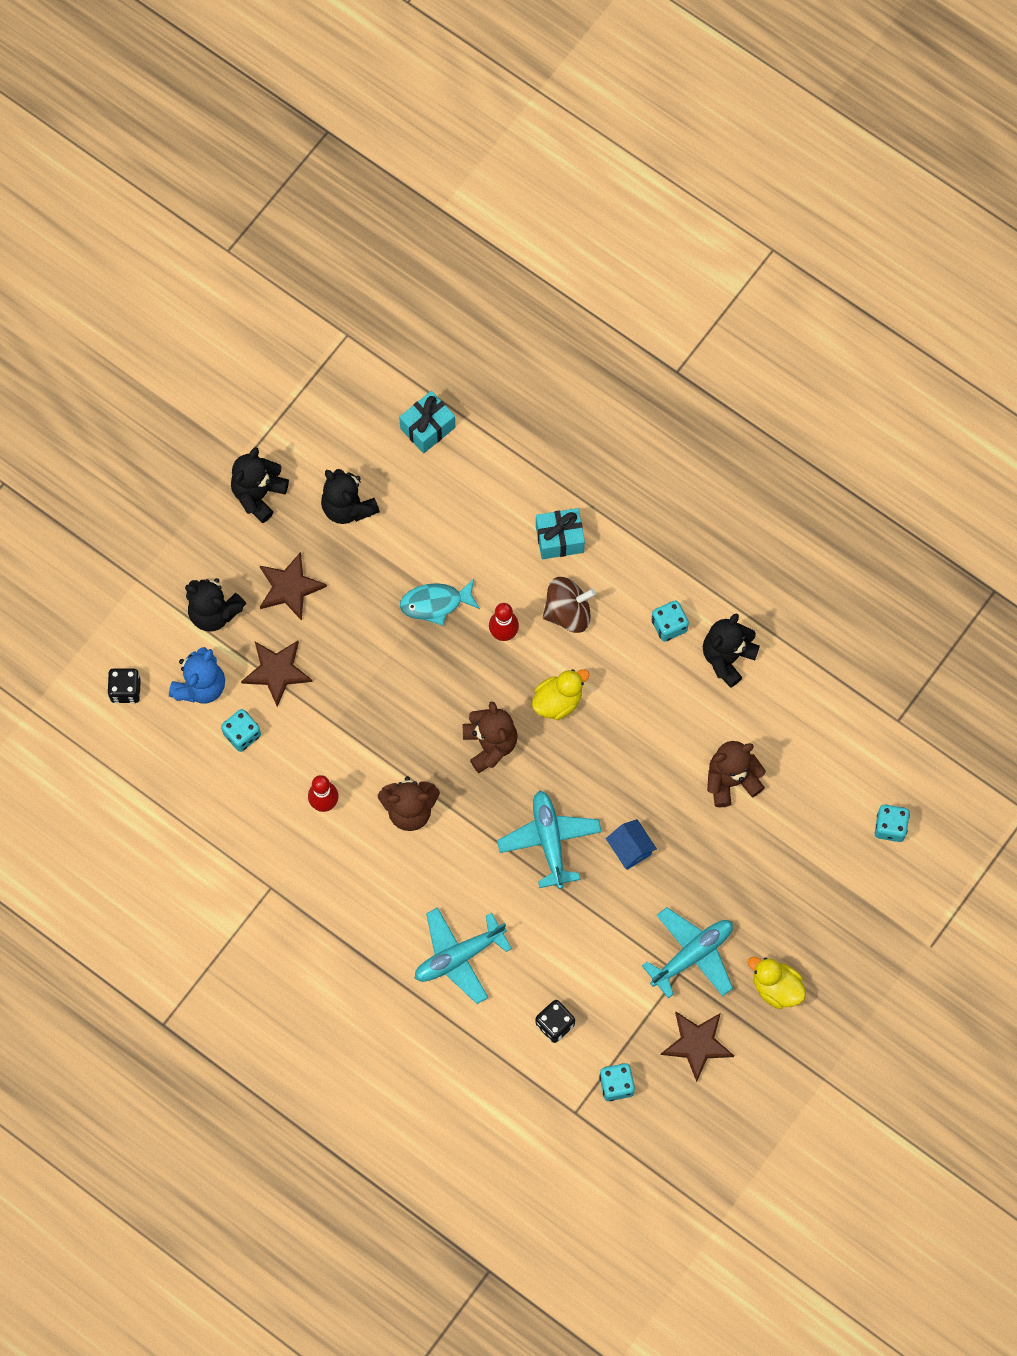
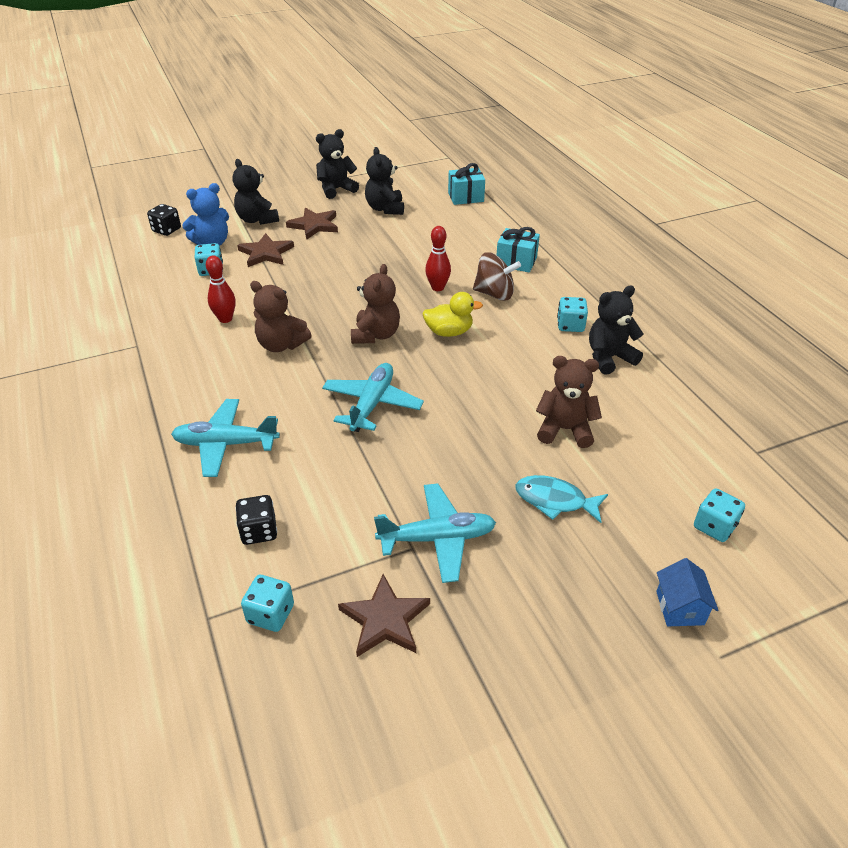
camera: 30 degrees right, 30 degrees down
(435, 603) = (402, 260): turquoise fish -> turquoise fish (555, 500)
(630, 849) = (437, 437): blue house -> blue house (680, 608)
(776, 987) = (509, 609): yellow duck -> none

